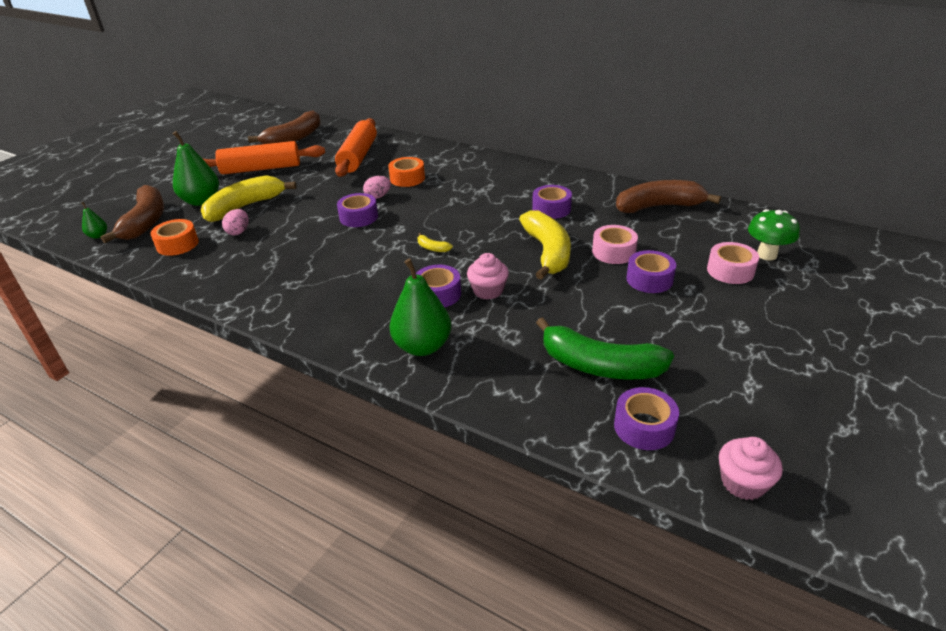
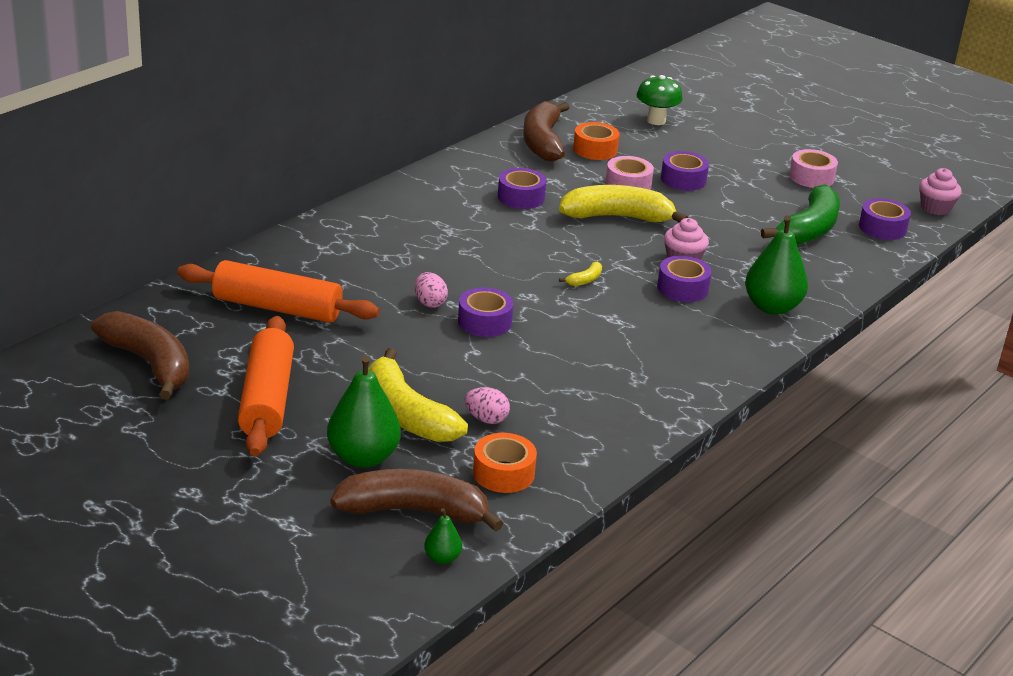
camera: 85 degrees left, 5 degrees down
(407, 178) = (384, 276): orange tape -> orange tape (595, 149)
(730, 271) = (678, 142): pink tape -> pink tape (811, 177)

